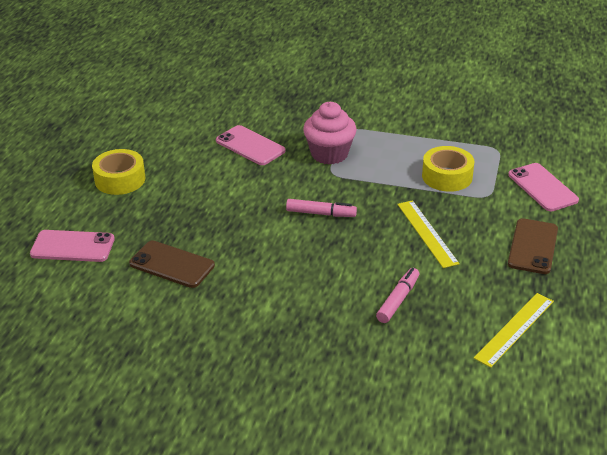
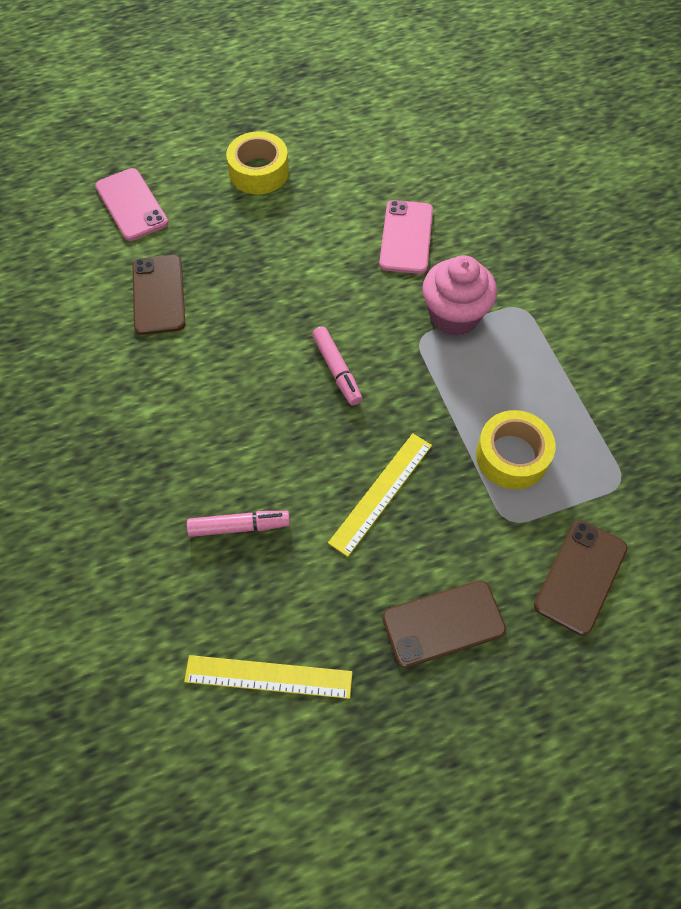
camera: 55 degrees right, 25 degrees up
(542, 187) = (580, 576): pink phone -> brown phone

